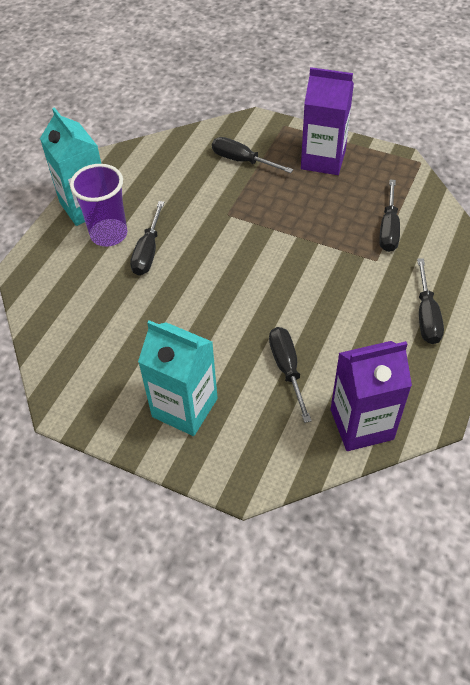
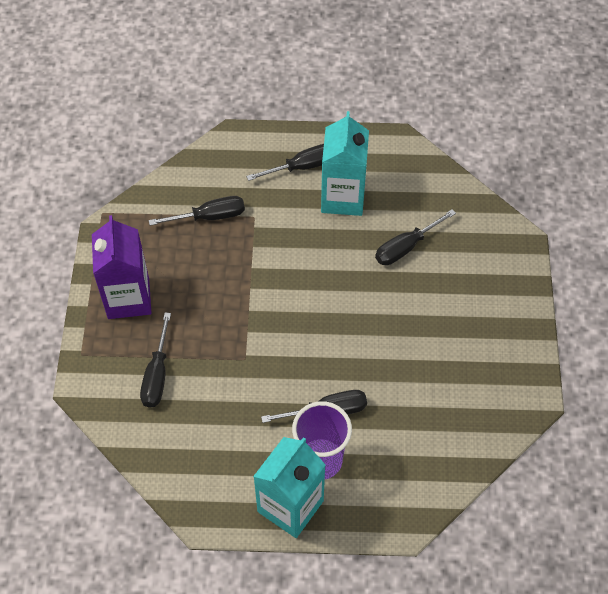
camera: 115 degrees left, 5 degrees up
(185, 407) = (481, 306): turquoise carton -> turquoise carton (343, 197)
(361, 424) = (430, 184): purple carton -> none

